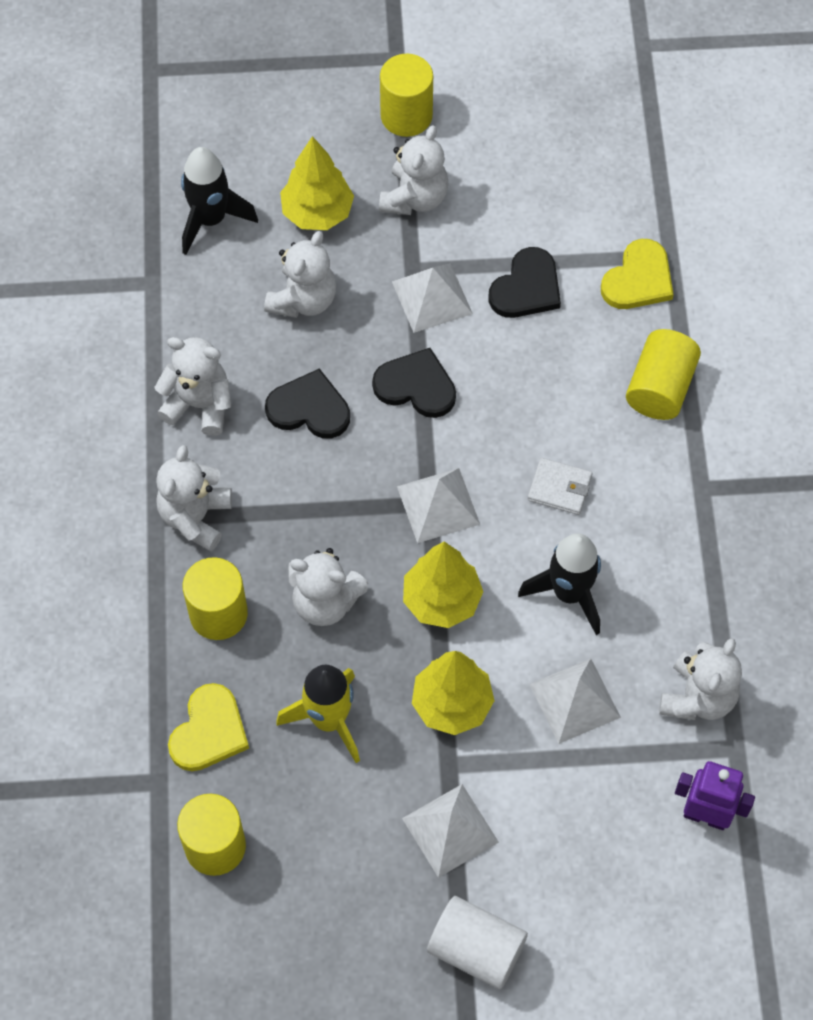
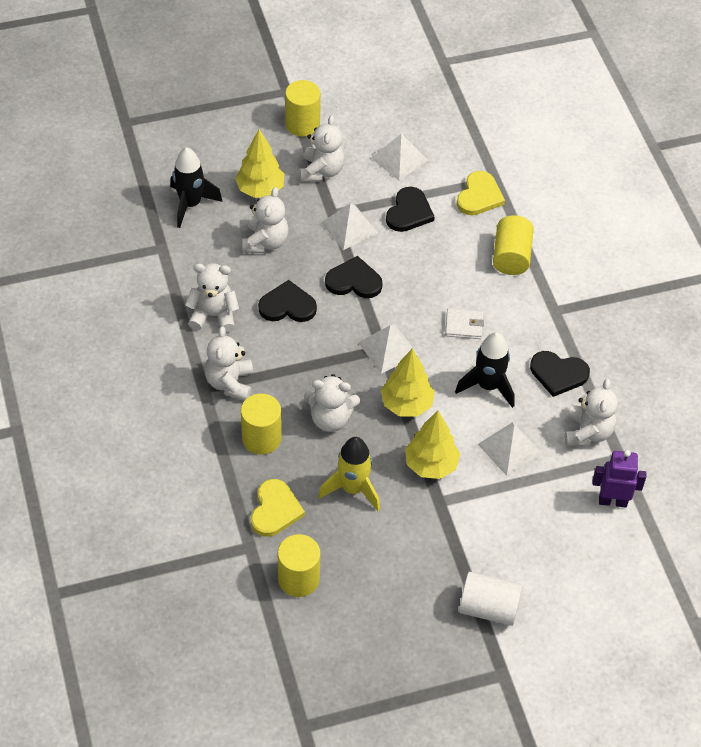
camera: 15 degrees left, 10 degrees down
(450, 830) = (451, 540): white pyramid -> white pyramid (399, 159)
(679, 593) = (558, 374): none -> black heart

